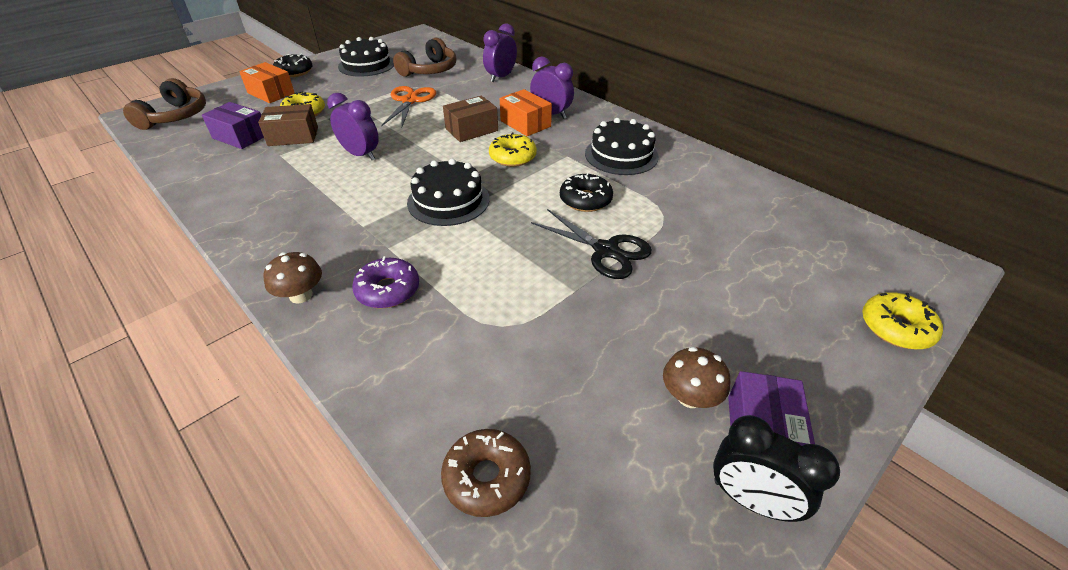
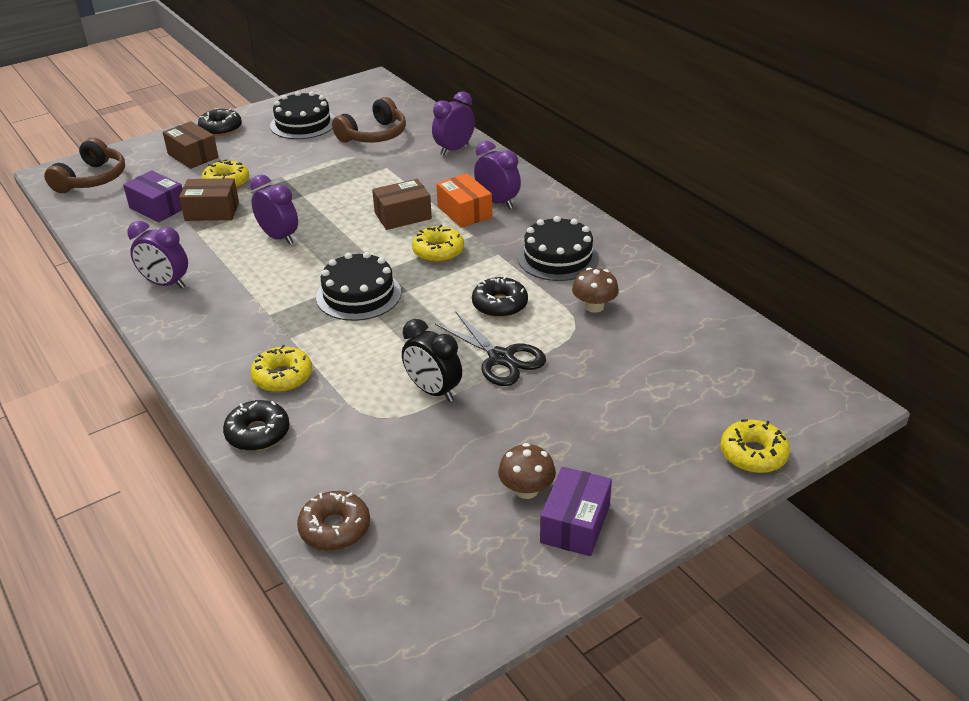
camera: 10 degrees right, 5 degrees down
(252, 204) = (166, 284): none -> purple clock
(271, 93) = (193, 156): orange box -> brown box
(301, 295) = (204, 374): brown mushroom -> brown mushroom (594, 306)
(371, 359) = (258, 433): none -> black donut
(388, 290) = (282, 377): purple donut -> yellow donut
(410, 101) = (343, 175): orange scissors -> none
(750, 500) = (542, 566): black clock -> black clock (433, 391)

